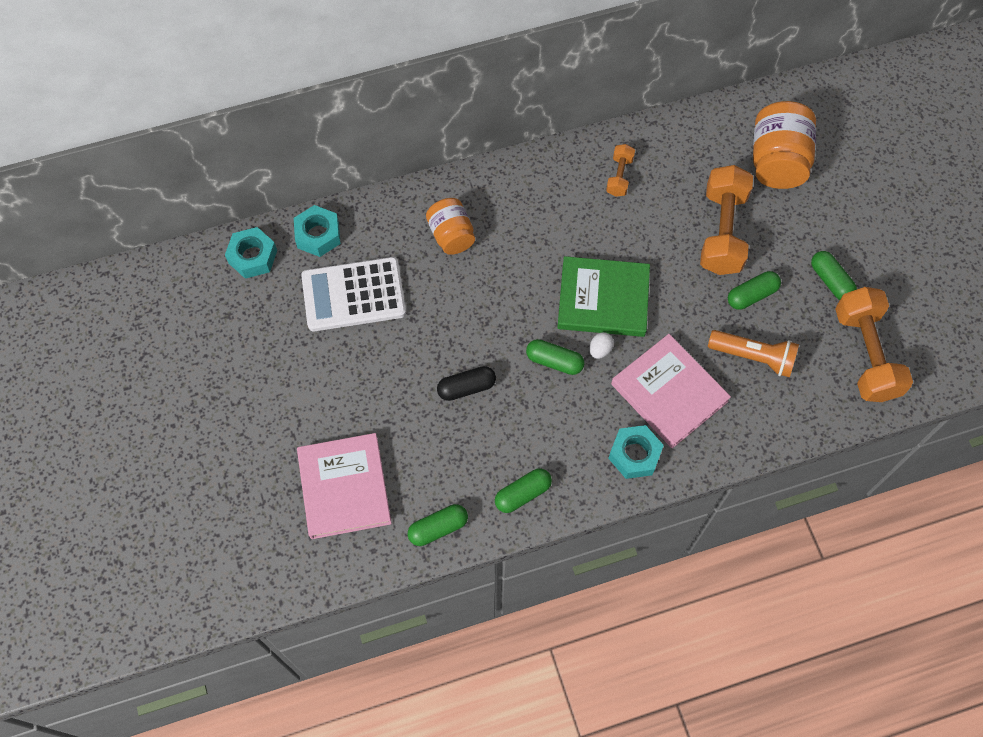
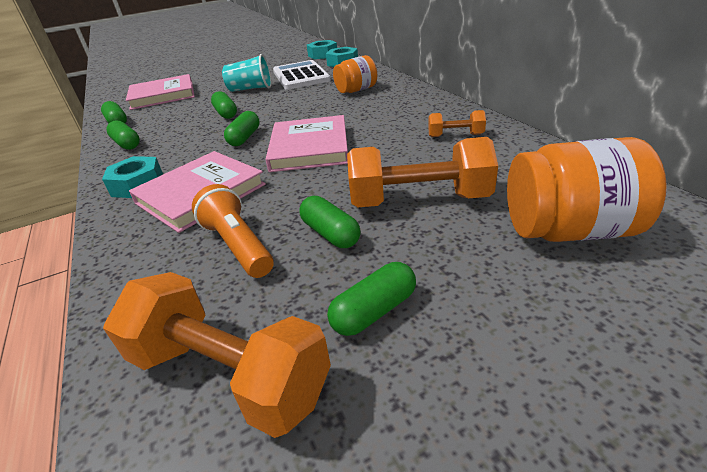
camera: 85 degrees right, 30 degrees down
(379, 361) = (251, 89): none -> turquoise cup
(466, 387) = (226, 113): black capsule -> green capsule
(600, 350) = (254, 154): white egg -> none
(603, 299) = (310, 148): green book -> pink book
(753, 357) = (238, 245): orange flashlight -> orange flashlight turned 135 degrees clockwise
(865, 354) = (229, 374): orange dumbbell -> orange dumbbell turned 45 degrees clockwise

